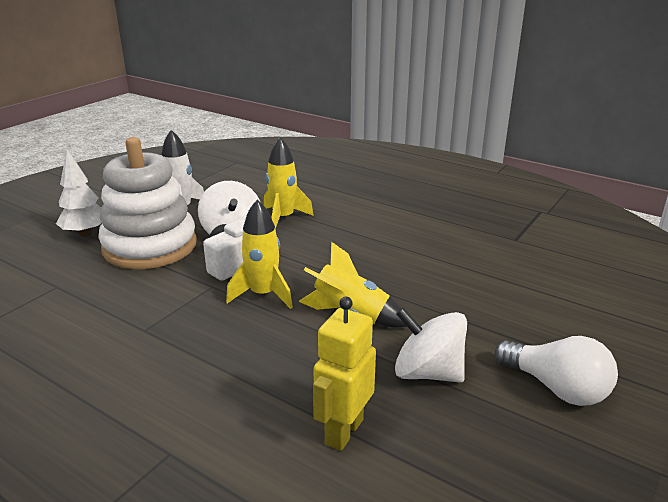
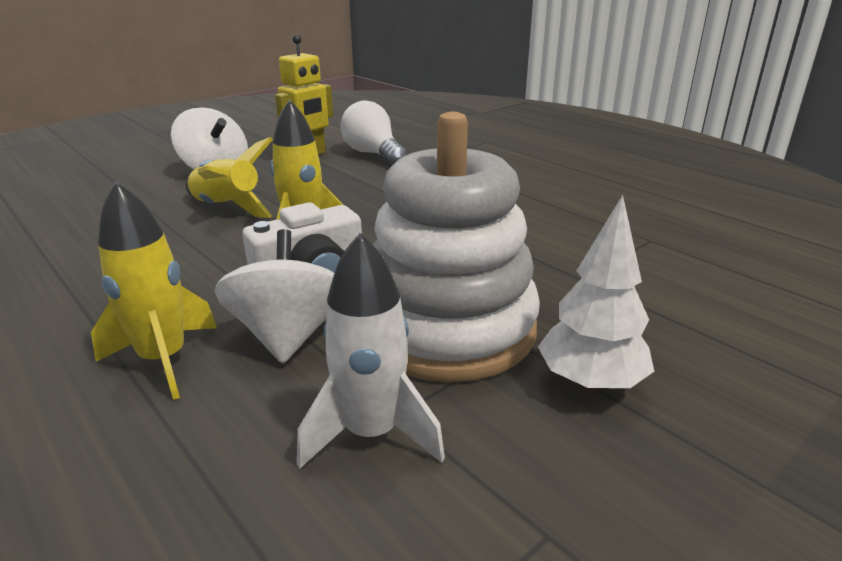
camera: 165 degrees left, 0 degrees up
(556, 388) = (140, 156): white light bulb -> white light bulb (373, 154)

